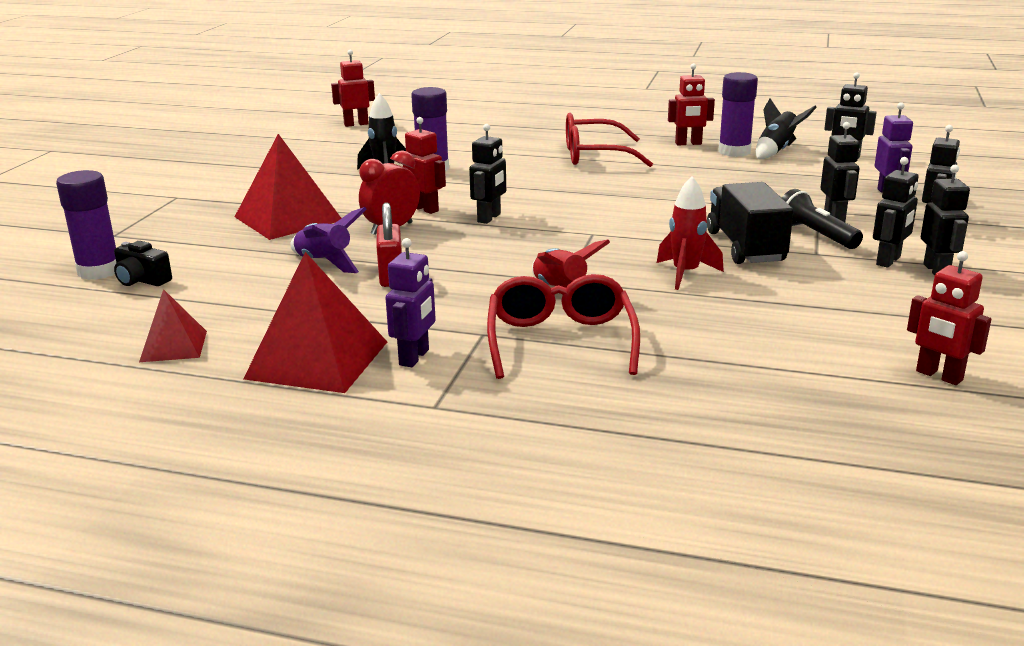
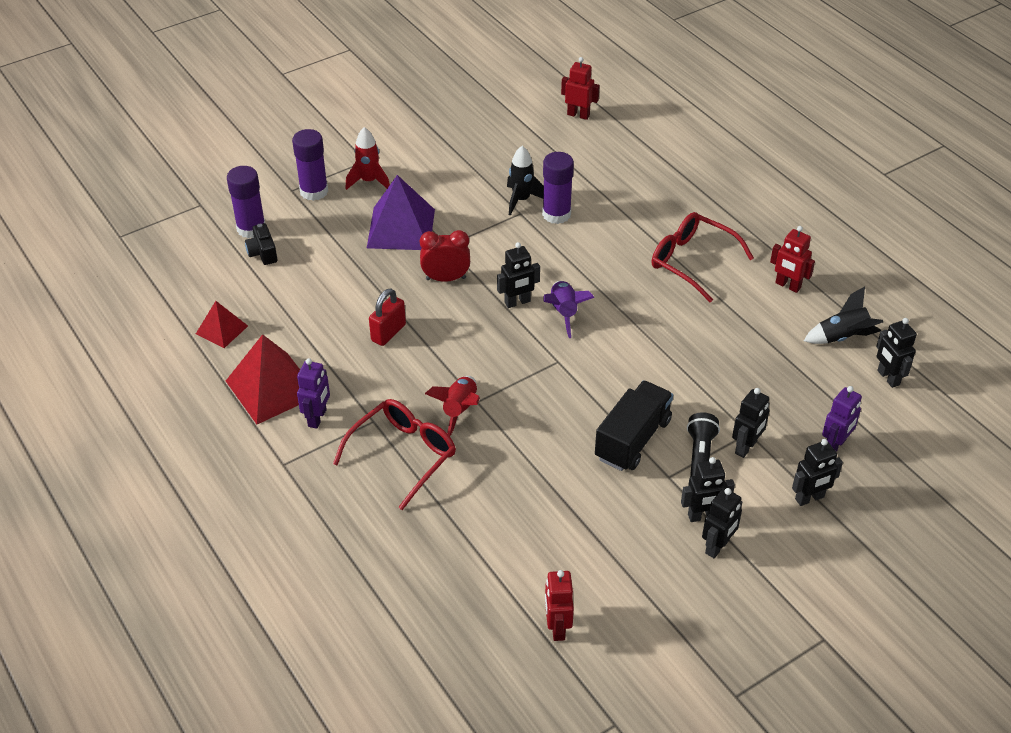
camera: 40 degrees right, 20 degrees up
(288, 218) = (401, 228): red pyramid -> purple pyramid
(325, 263) = (369, 294): purple rocket -> purple rocket (564, 313)
(414, 357) = (317, 418): purple robot -> purple robot turned 45 degrees counterclockwise
(425, 209) = (491, 266): red robot -> none
(685, 274) = (554, 442): red rocket -> red rocket (369, 181)
(734, 152) = (806, 318): purple glue stick -> purple glue stick (314, 191)

